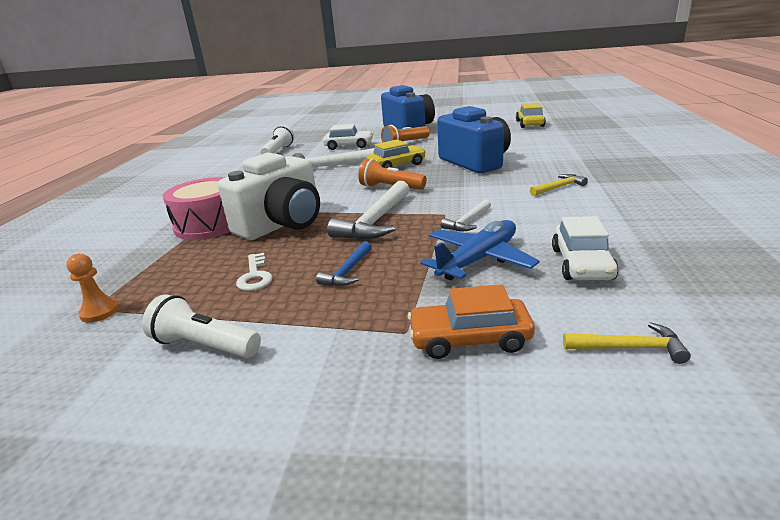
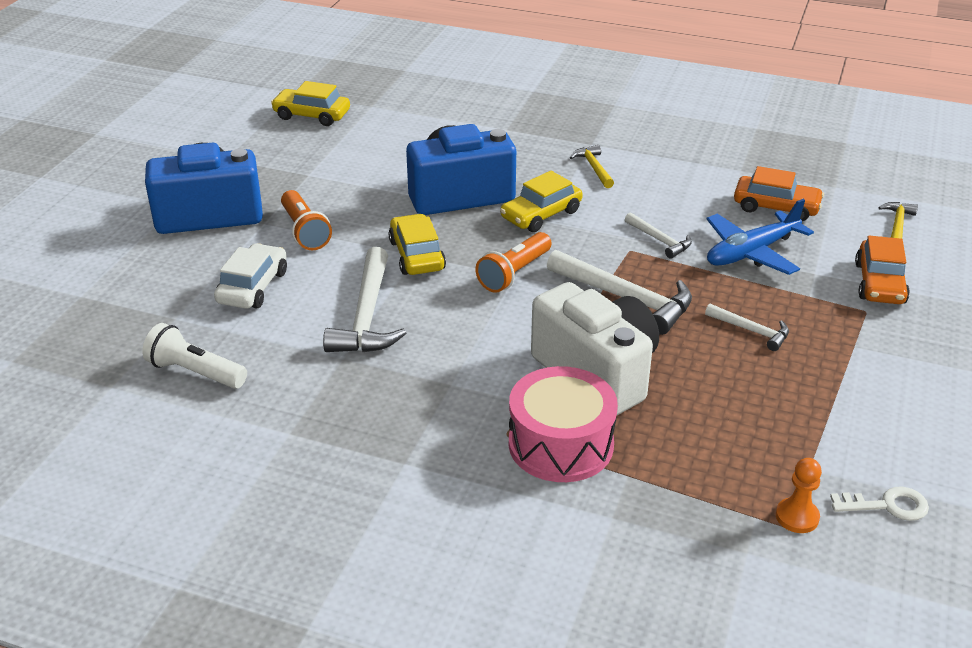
camera: 80 degrees left, 10 degrees up
(204, 345) = (873, 425): white flashlight -> none
(255, 276) = (742, 396): white key -> white key (887, 505)
(348, 271) = (751, 331): blue hammer -> white hammer
(470, 183) = (541, 215): none -> yellow car
(479, 260) = (751, 252): blue plane -> blue plane turned 90 degrees counterclockwise
(582, 264) = (776, 207): white car -> orange car

